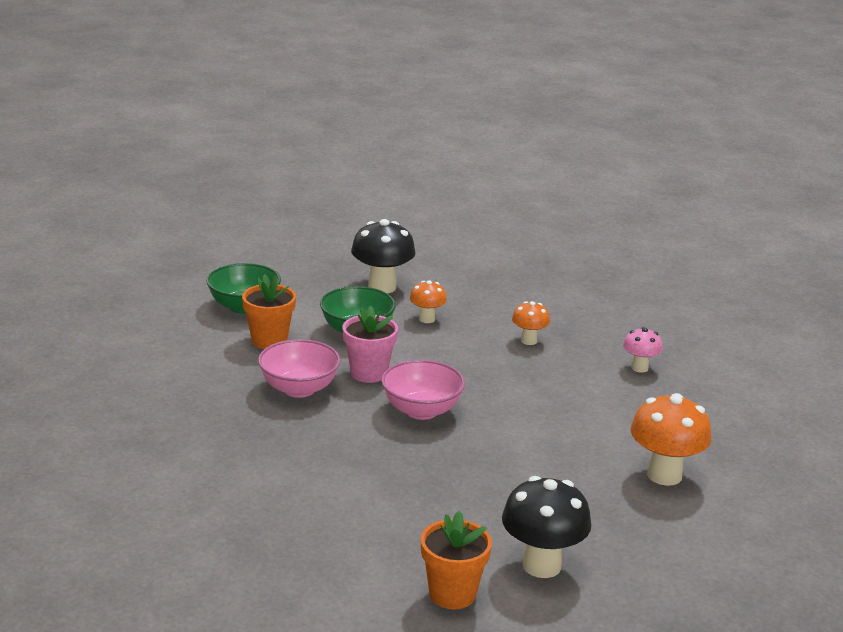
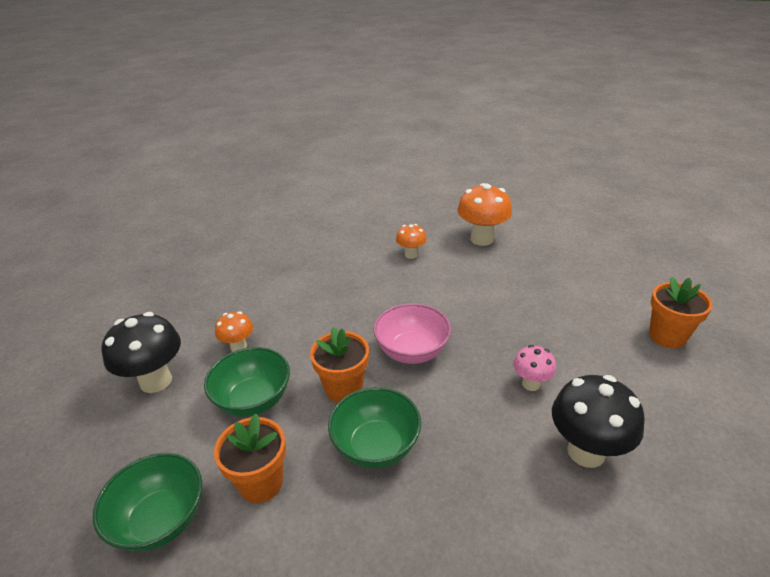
camera: 85 degrees left, 10 degrees up
(299, 389) = (376, 446): pink bowl -> green bowl
(369, 373) = (344, 389): pink flower pot -> orange flower pot
(529, 341) = (292, 286): orange mushroom -> orange mushroom (411, 255)
(541, 565) = (609, 294): black mushroom -> black mushroom (586, 451)
(639, 368) = (341, 238): pink mushroom -> pink mushroom (531, 384)

